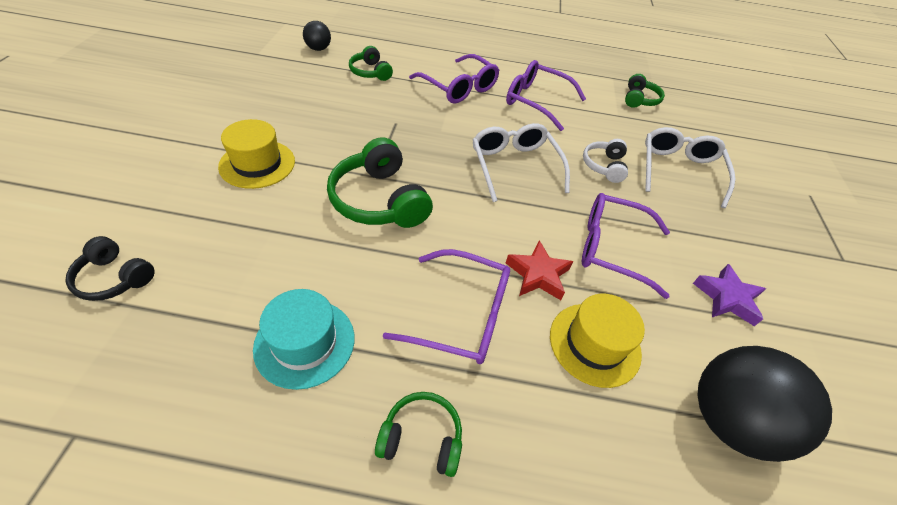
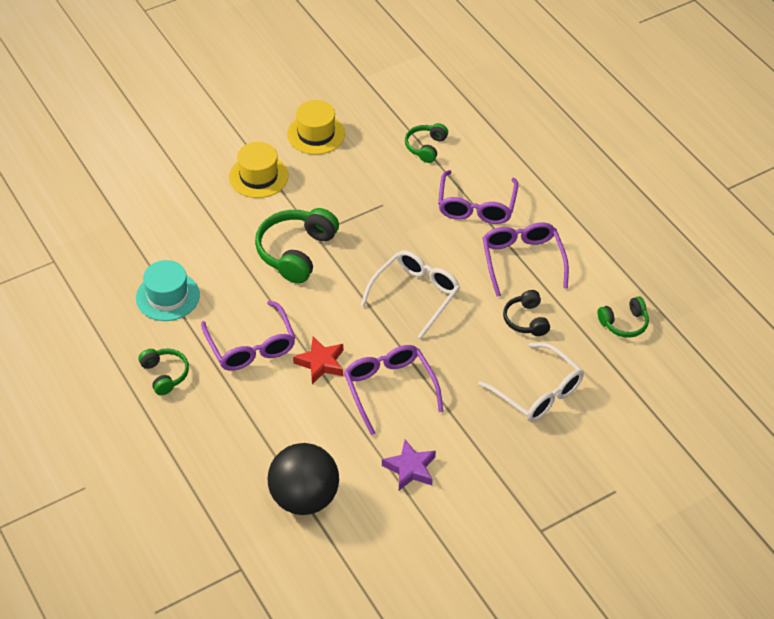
camera: 55 degrees right, 0 degrees up
(115, 278) = (126, 199): black headphones -> black headphones (526, 320)
(318, 49) = (416, 98): black ball -> none
(594, 344) = (295, 415): yellow hat -> yellow hat (316, 134)
(604, 166) = (483, 344): white headphones -> none
(679, 171) = (537, 392): white glasses -> white glasses turned 75 degrees clockwise

